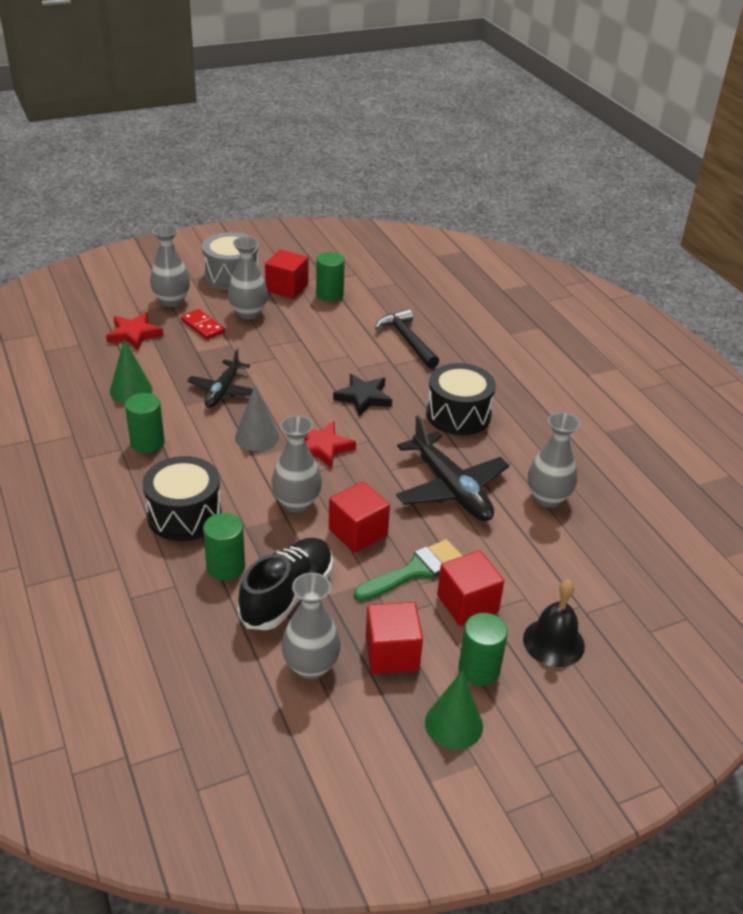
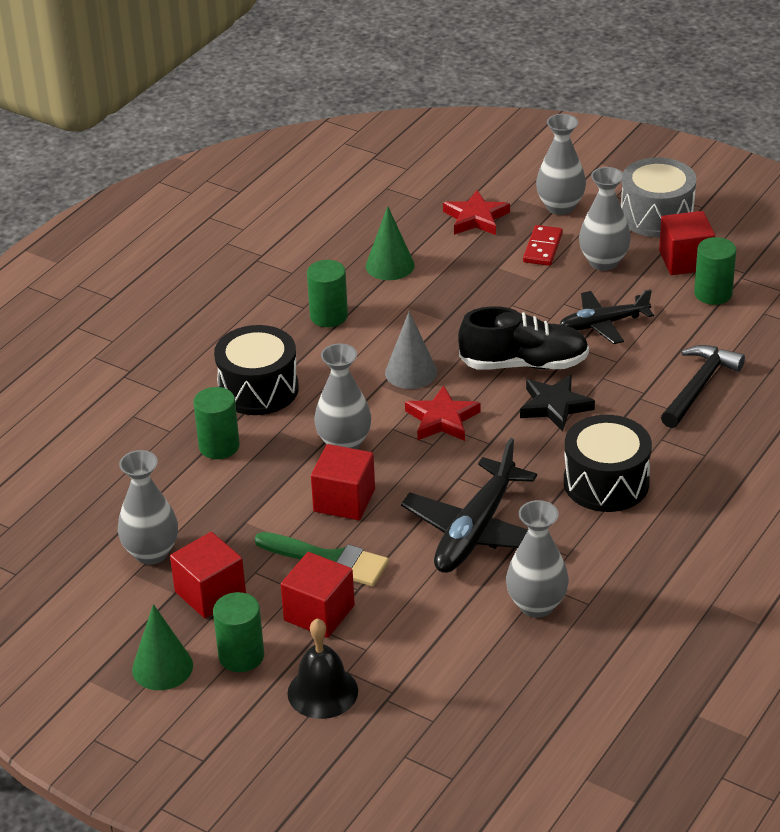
camera: 60 degrees right, 0 degrees up
(223, 390) = (455, 316): black plane -> black plane (603, 324)
(287, 595) = (220, 498): black shoe -> black shoe (524, 364)

